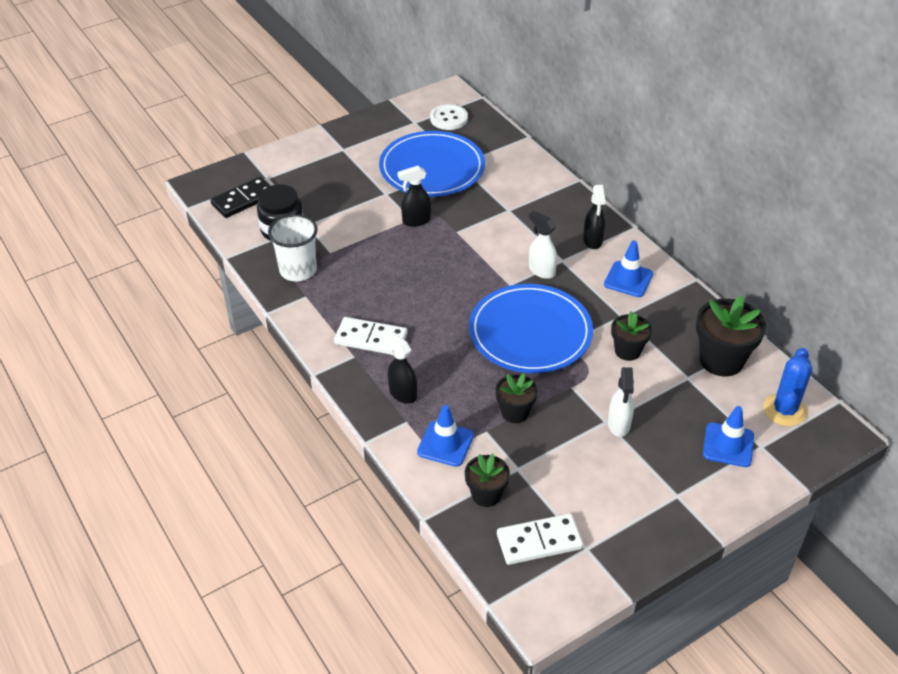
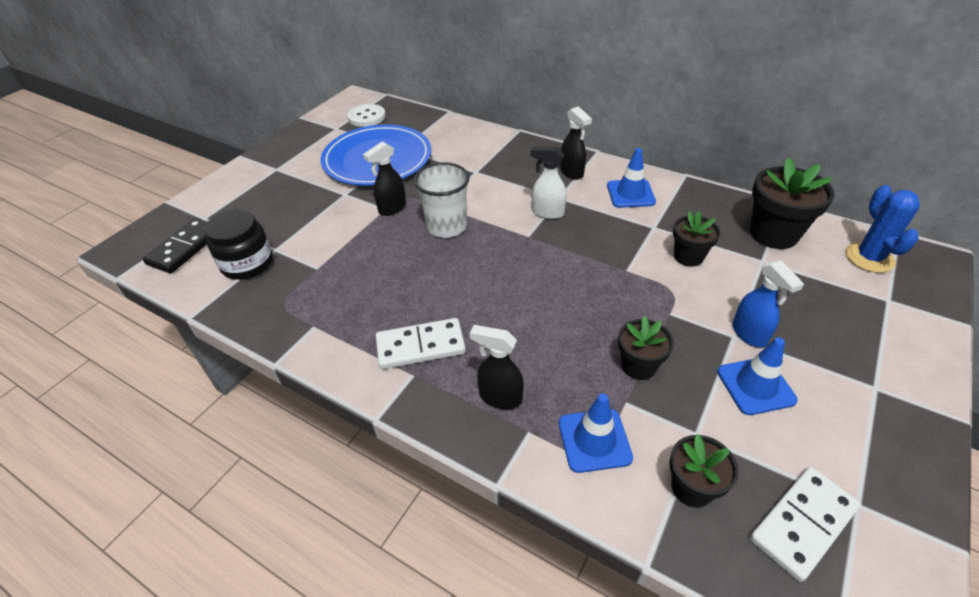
camera: 25 degrees left, 0 degrees up
(298, 270) = (289, 300): white cup -> white cup (446, 226)
(530, 332) = (584, 273): blue plate -> none
(619, 425) = (749, 334): white spray bottle -> blue spray bottle
(728, 445) = (862, 311): blue traffic cone -> blue traffic cone (755, 386)

